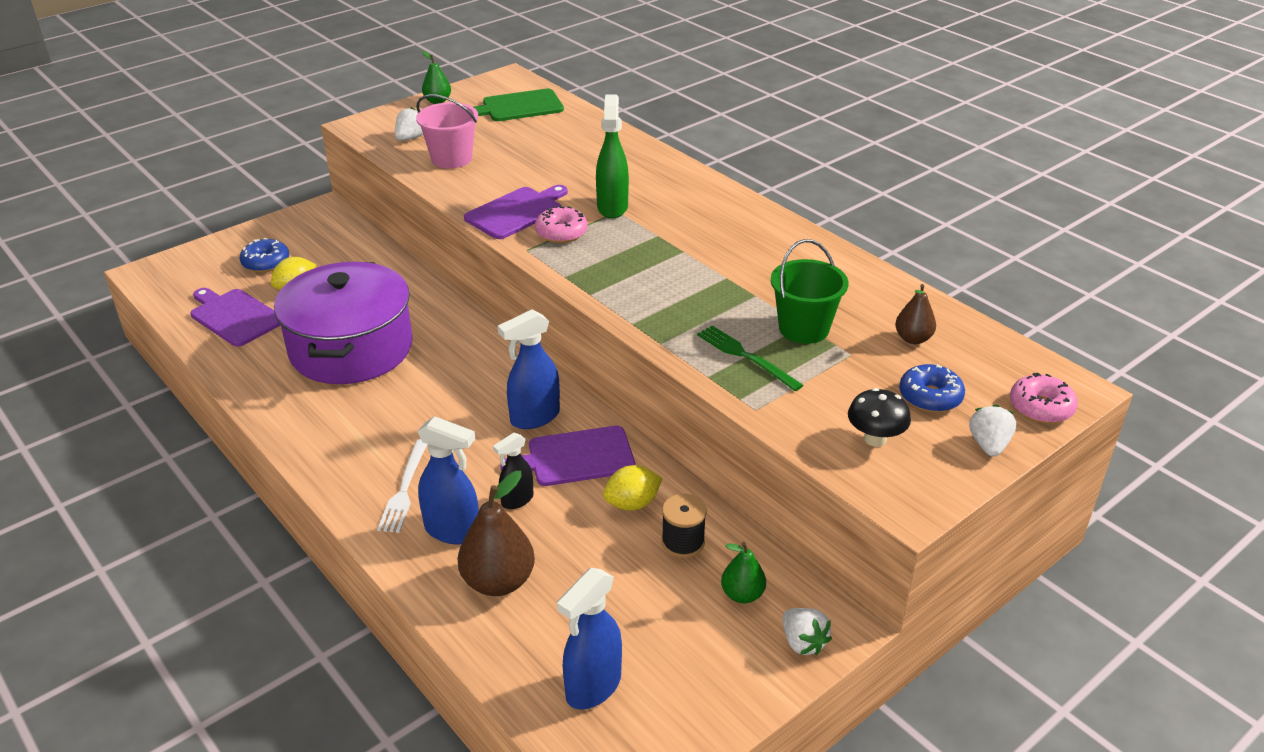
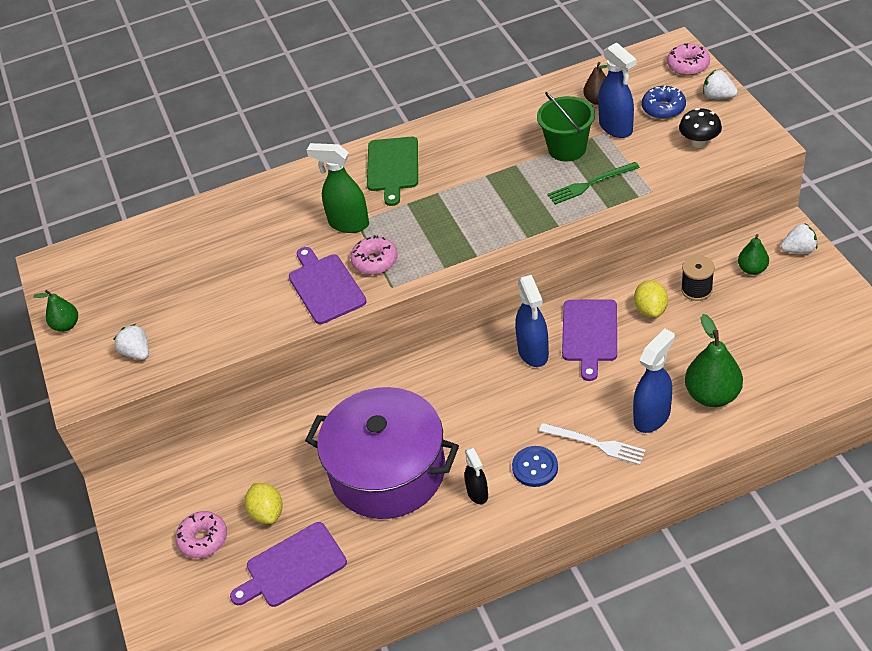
camera: 65 degrees left, 10 degrees up
(266, 263) = (203, 539): blue donut -> pink donut
(365, 447) = (535, 467): none -> blue button
(451, 159) = (199, 324): pink bucket -> none
(498, 582) = (712, 395): brown pear -> green pear
(517, 500) = (628, 375): black spray bottle -> black spray bottle (477, 493)
(519, 106) = (120, 264): green cutting board -> green cutting board (392, 167)
(593, 687) = (818, 356): blue spray bottle -> blue spray bottle (616, 128)

